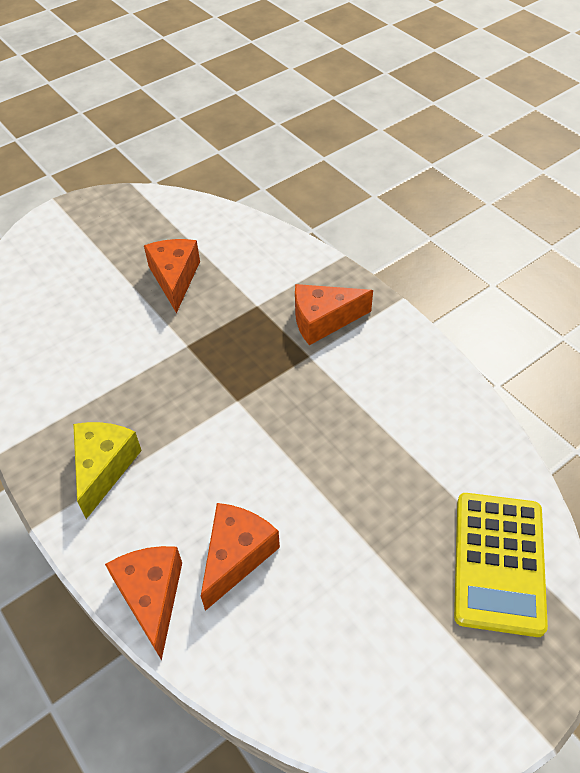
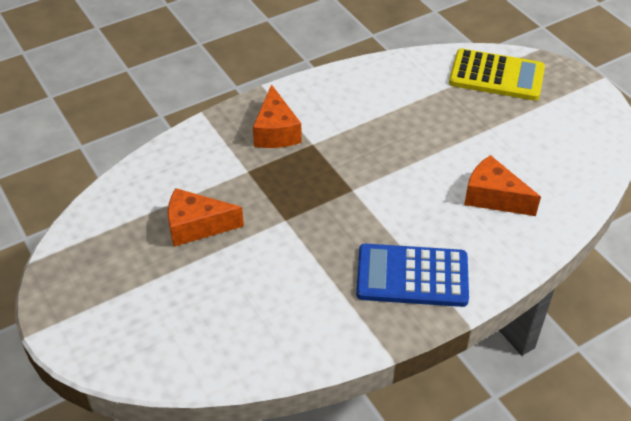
camera: 85 degrees left, 5 degrees down
(104, 467) = (412, 276): yellow cheese -> blue calculator
(152, 597) = (526, 245): orange cheese -> none

